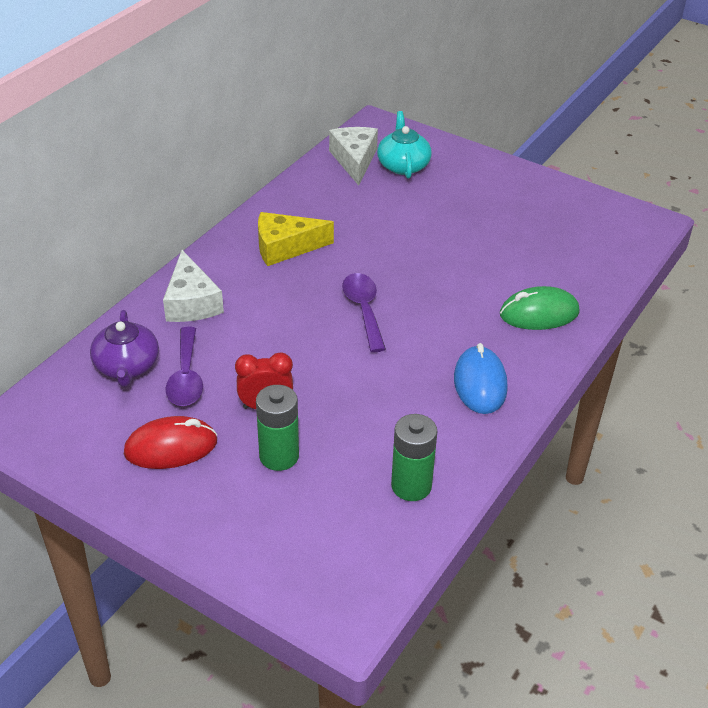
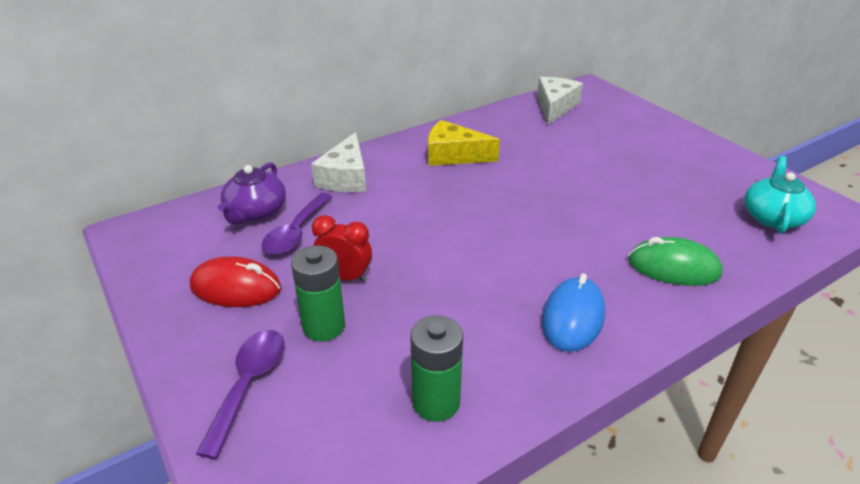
camera: 25 degrees right, 5 degrees down
(364, 310) = (492, 220): purple spoon -> purple spoon (249, 384)
(403, 165) = (597, 118): turquoise teapot -> turquoise teapot (772, 217)

